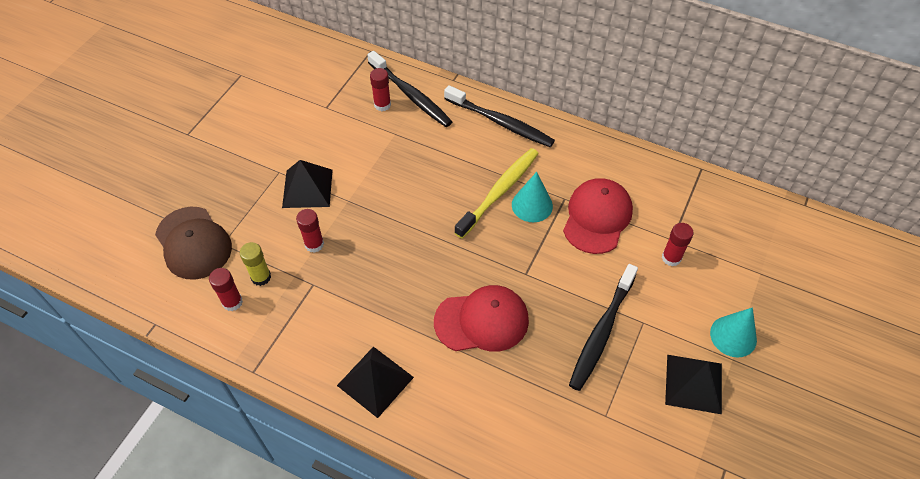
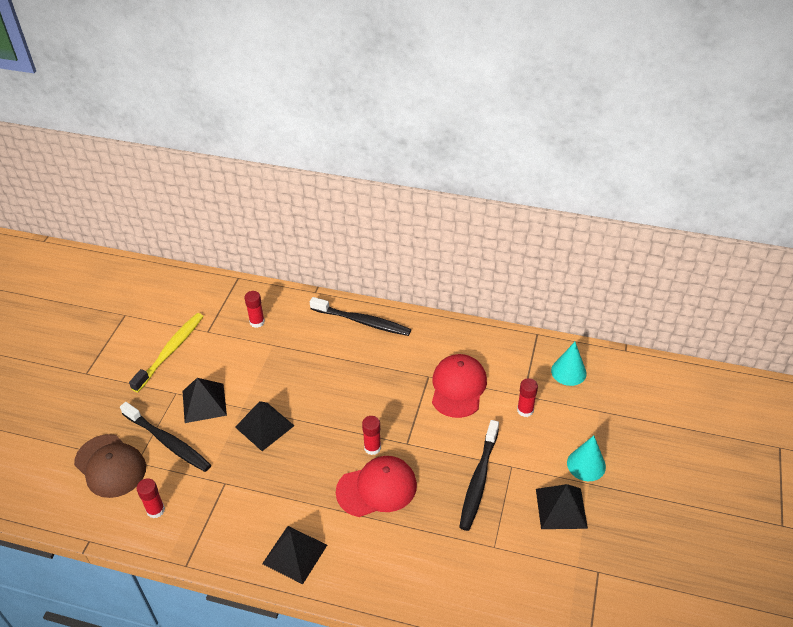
camera: 10 degrees left, 10 degrees down
(261, 277) = (177, 485): yellow glue stick -> none
(314, 244) = (219, 449): red glue stick -> red glue stick (372, 447)
(369, 226) = (264, 426): none -> black pyramid
(411, 95) = (280, 310): black toothbrush -> black toothbrush (168, 442)
(499, 192) = (372, 379): yellow toothbrush -> yellow toothbrush (171, 351)
(532, 205) = (402, 386): turquoise cone -> turquoise cone (568, 372)

